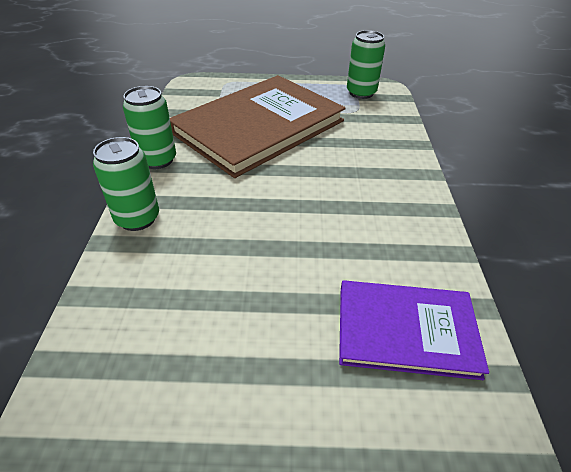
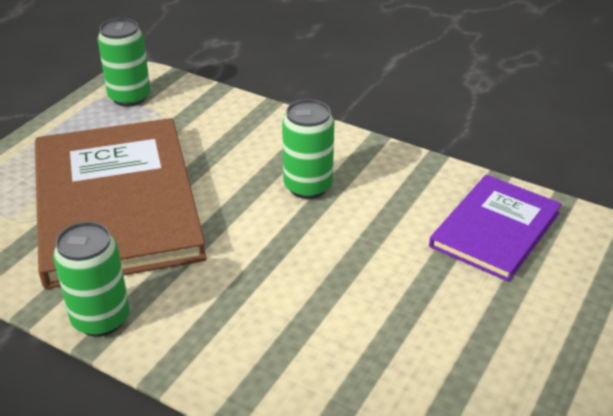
camera: 60 degrees left, 5 degrees down
(137, 218) = (213, 368): green can -> green can (308, 186)

